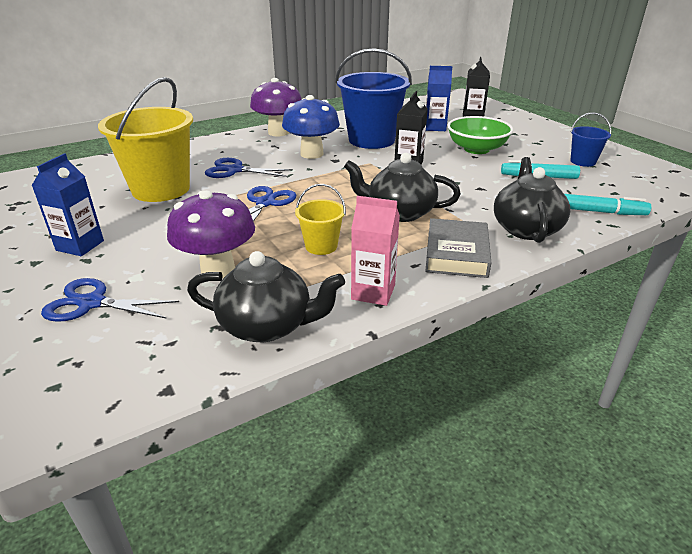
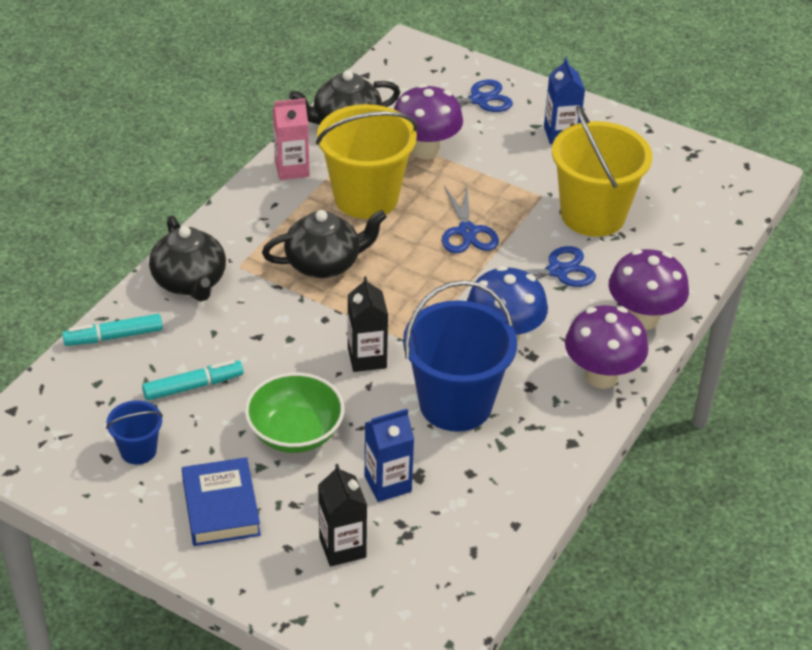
camera: 150 degrees right, 10 degrees up
(220, 143) = (643, 318): none -> purple mushroom
(321, 246) = (366, 198): yellow bucket -> yellow bucket, size x2.10
(456, 254) = (244, 227): grey book -> none
(533, 137) = (221, 507): none -> blue book

